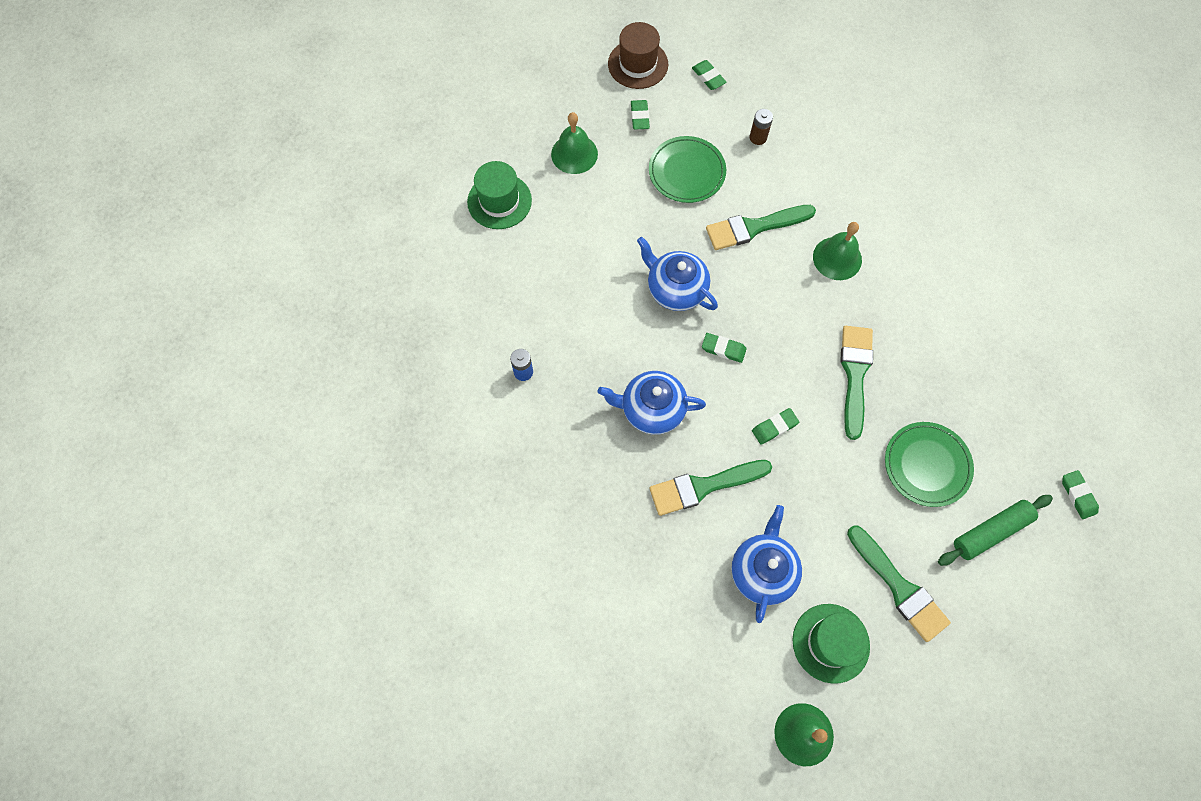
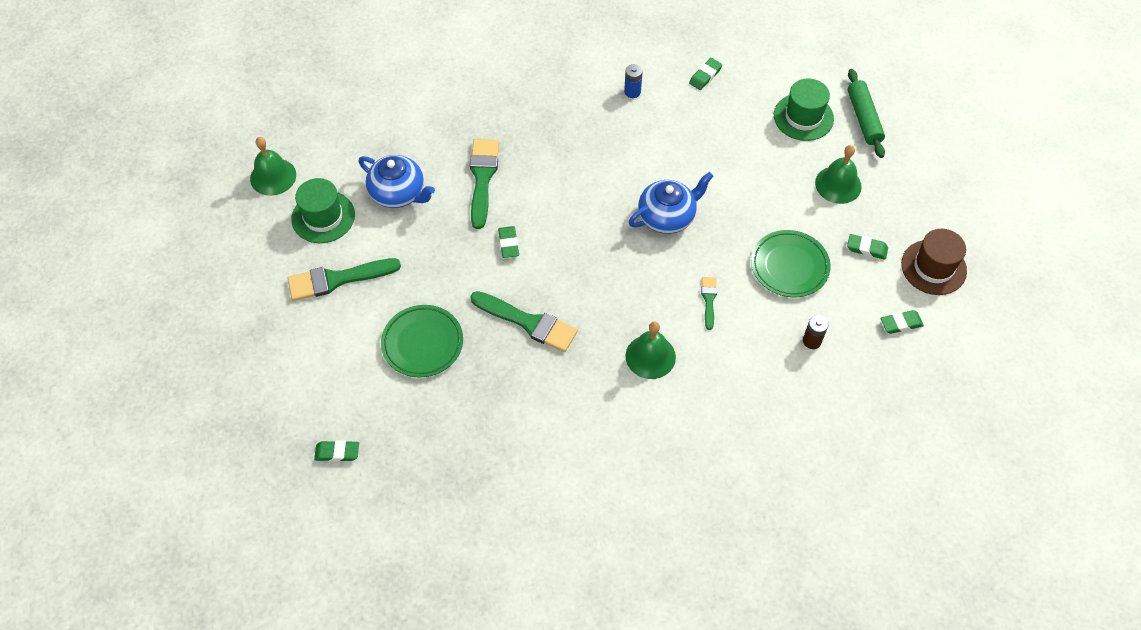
camera: 110 degrees right, 10 degrees down
(651, 409) = (563, 165): blue teapot -> none
(723, 349) = (595, 232): green eraser -> green eraser (705, 76)
(754, 227) = (709, 300): green brush -> green brush, size x0.53
(990, 531) = (344, 366): green rolling pin -> green rolling pin (864, 118)

